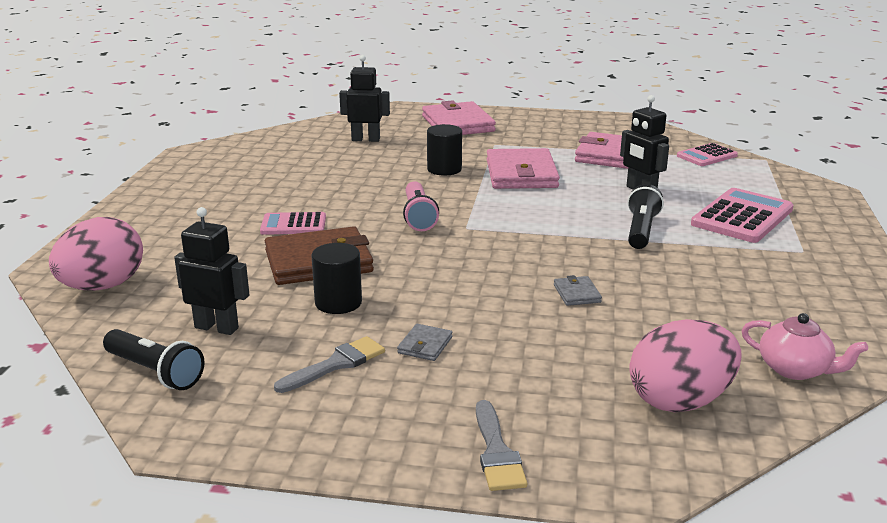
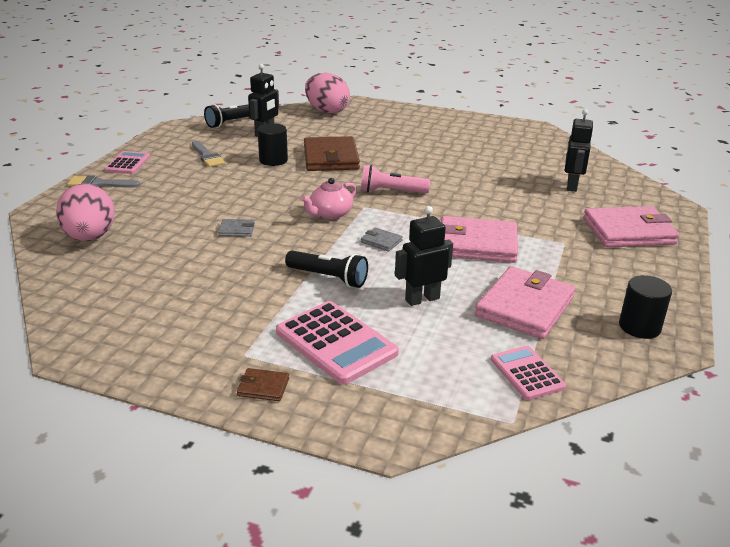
camera: 100 degrees right, 5 degrees up
(293, 225) = (391, 153): pink calculator -> pink calculator (128, 163)
(425, 345) = (208, 178): grey wallet -> grey wallet (381, 241)
(444, 169) = (493, 211): black cylinder -> black cylinder (639, 327)
(795, 369) = (81, 286): pink teapot -> pink teapot (330, 214)
(833, 237) = (263, 387): none -> brown wallet

